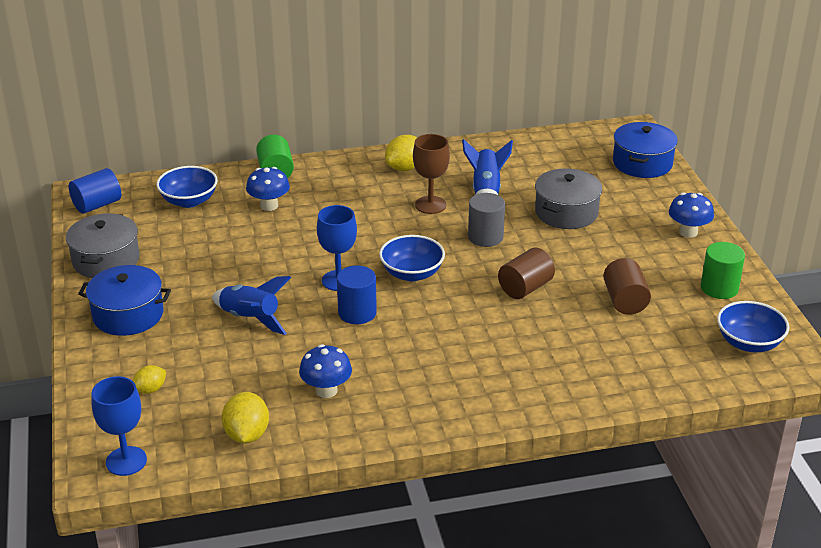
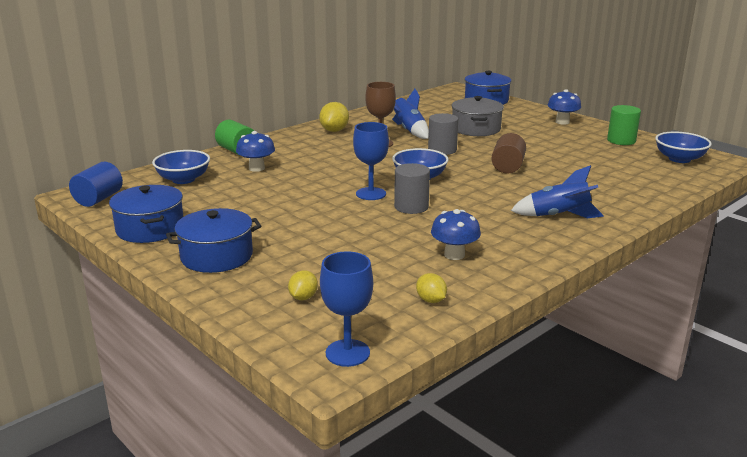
camera: 30 degrees left, 10 degrees down
(106, 260) = (150, 229): grey pot -> blue pot
(247, 435) = (431, 300): yellow lemon -> yellow lemon, size x0.61
(250, 319) = (331, 231): blue rocket -> blue rocket (559, 216)
(357, 313) = (411, 207): blue cylinder -> grey cylinder
(624, 301) = (578, 158): brown cylinder -> none

